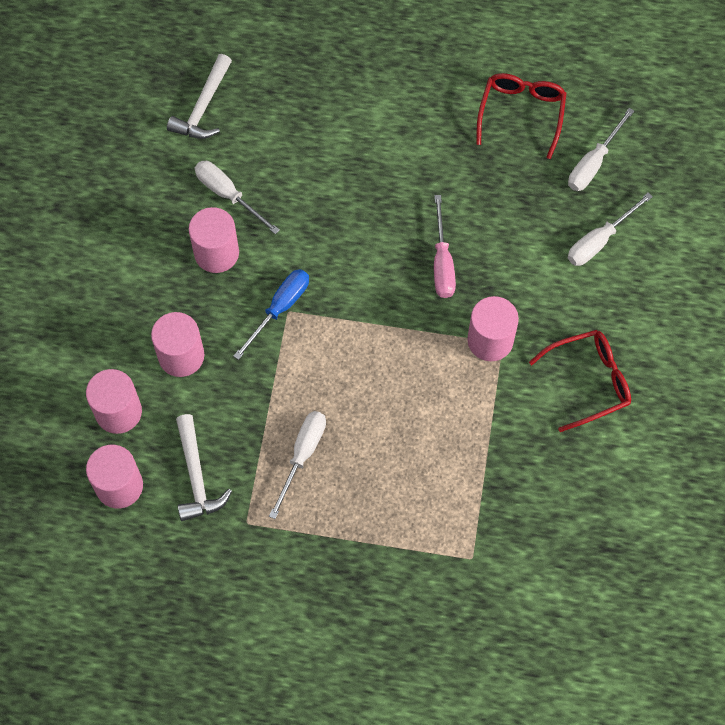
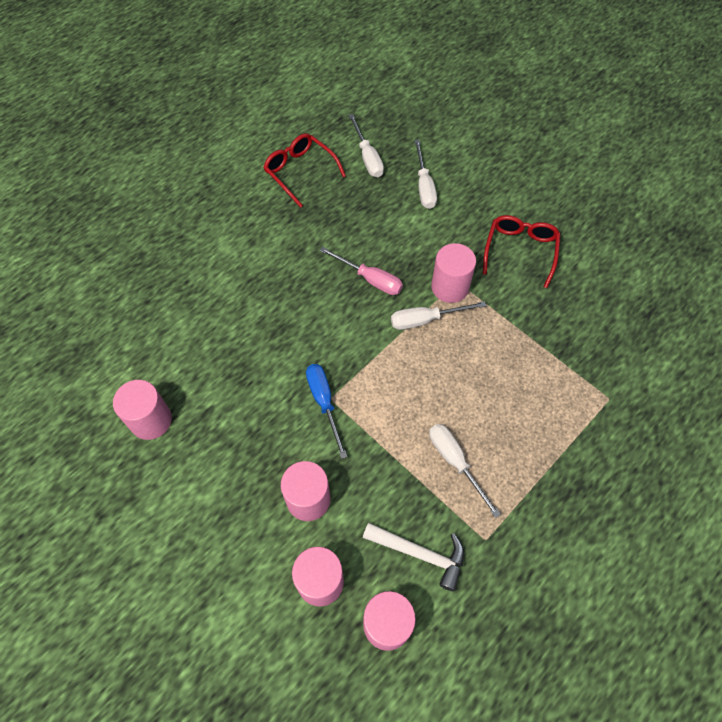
camera: 55 degrees left, 5 degrees down
(203, 107) = (117, 352): white hammer -> none
(216, 253) = (243, 418): pink cylinder -> pink cylinder (151, 420)
(228, 195) = (203, 380): white screwdriver -> white screwdriver (425, 319)

